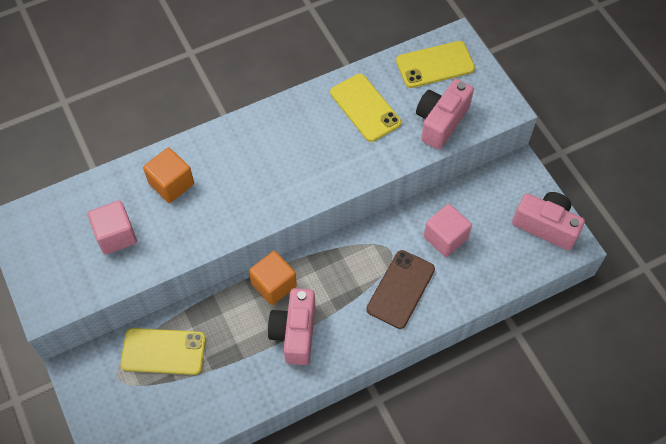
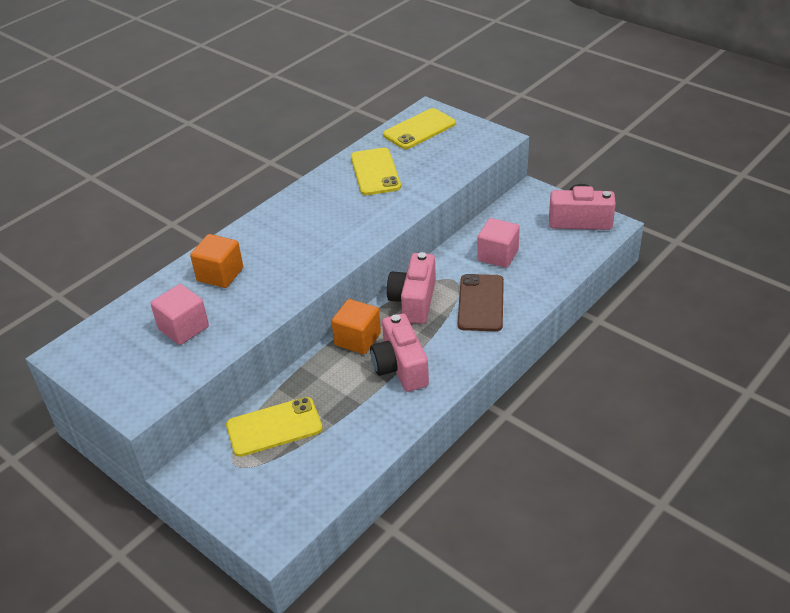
camera: 20 degrees left, 20 degrees down
(365, 108) = (375, 172): yellow phone -> yellow phone turned 45 degrees clockwise
(441, 122) = (449, 161): pink camera -> pink camera (414, 301)

